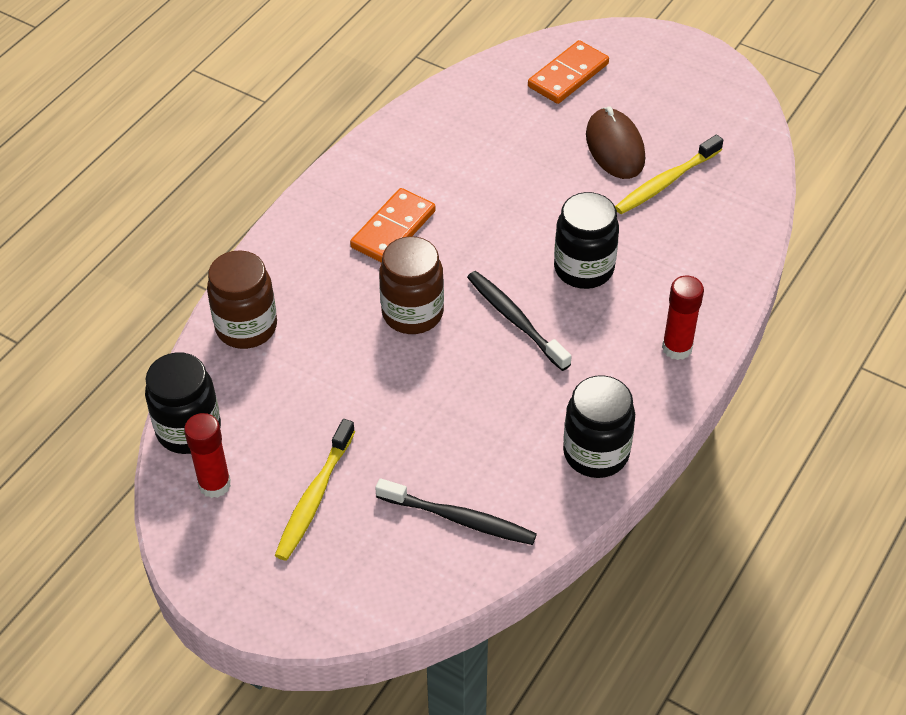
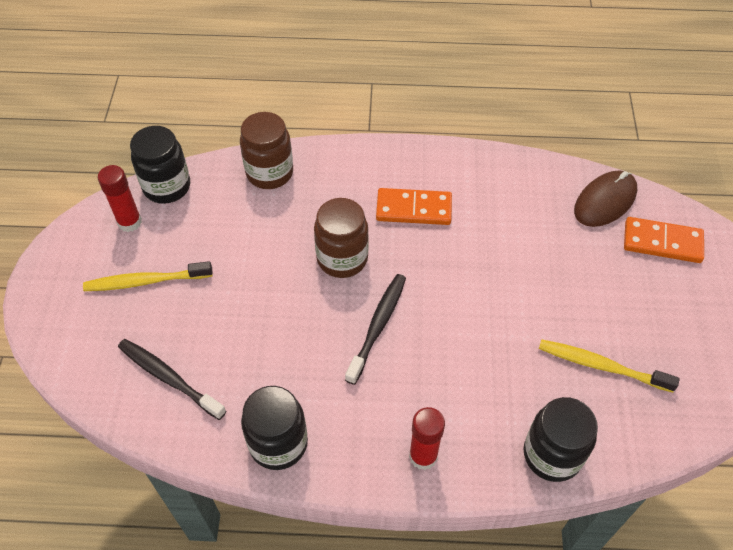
camera: 60 degrees right, 5 degrees up
(459, 519) = (169, 378): black toothbrush -> black toothbrush turned 135 degrees clockwise
(584, 269) = (462, 349): black jar -> black jar (552, 455)
(615, 147) = (610, 311): brown mouse -> brown mouse (605, 201)

